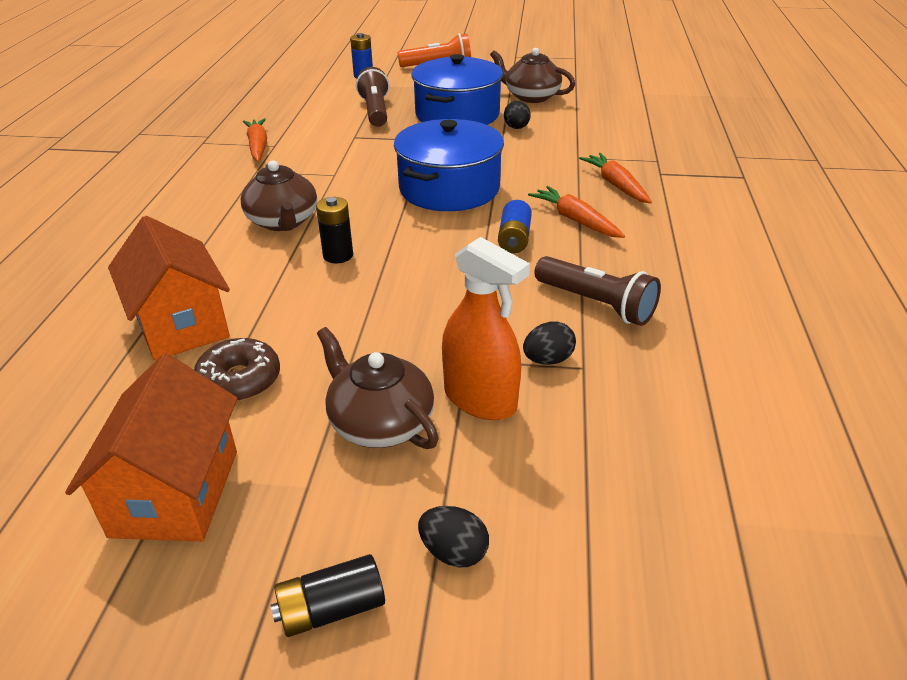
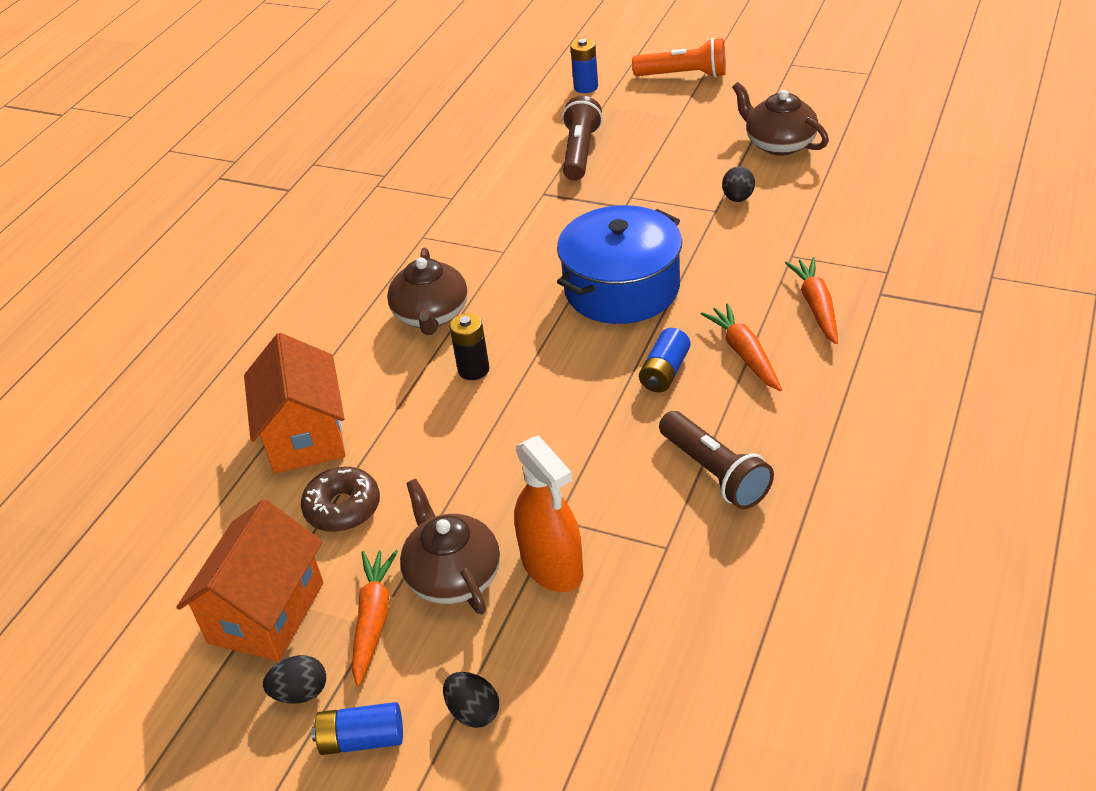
camera: 20 degrees right, 5 degrees up
(258, 146) = (433, 198): orange carrot -> orange carrot (373, 619)
(331, 609) = (362, 739): black battery -> blue battery
(457, 114) = (675, 167): blue pot -> none
(548, 360) = (635, 533): black egg -> black egg (300, 693)

